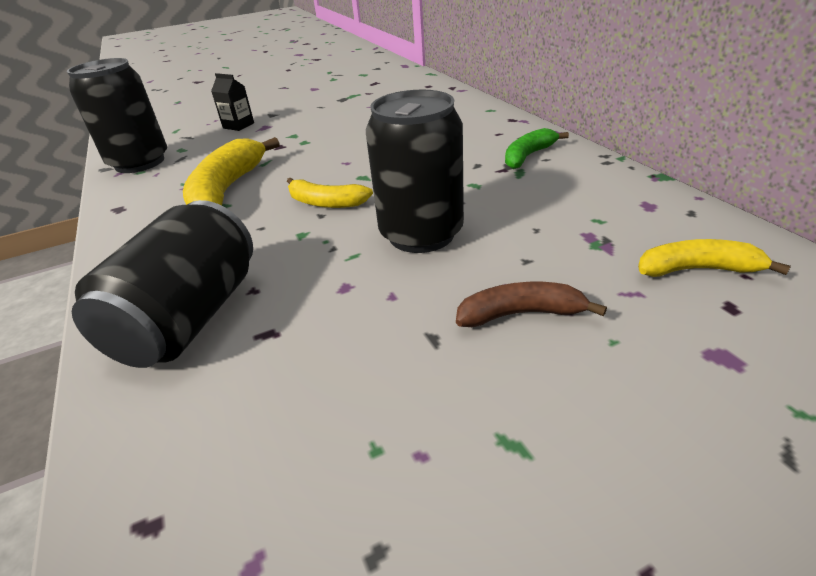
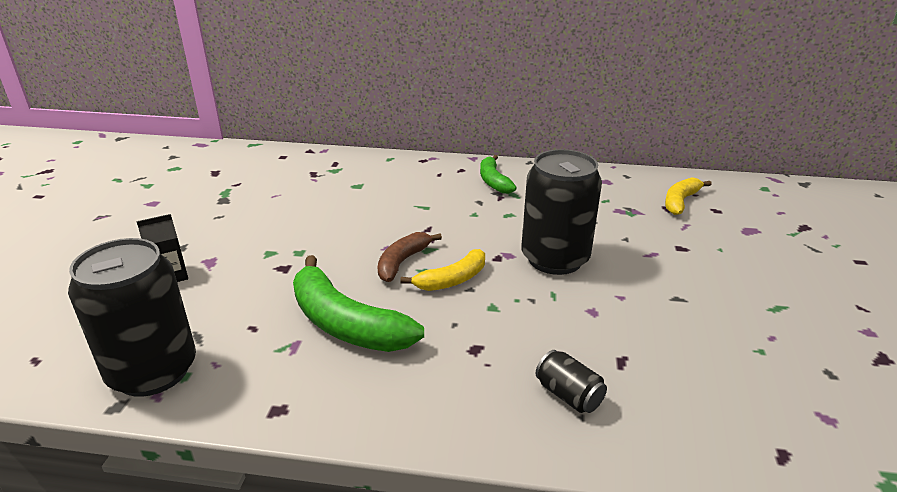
camera: 60 degrees left, 5 degrees down
(190, 318) = (568, 395): black can -> black can, size x0.45
(227, 190) = (346, 323): yellow banana -> green banana
(520, 314) = (677, 263): brown banana -> brown banana (402, 262)

